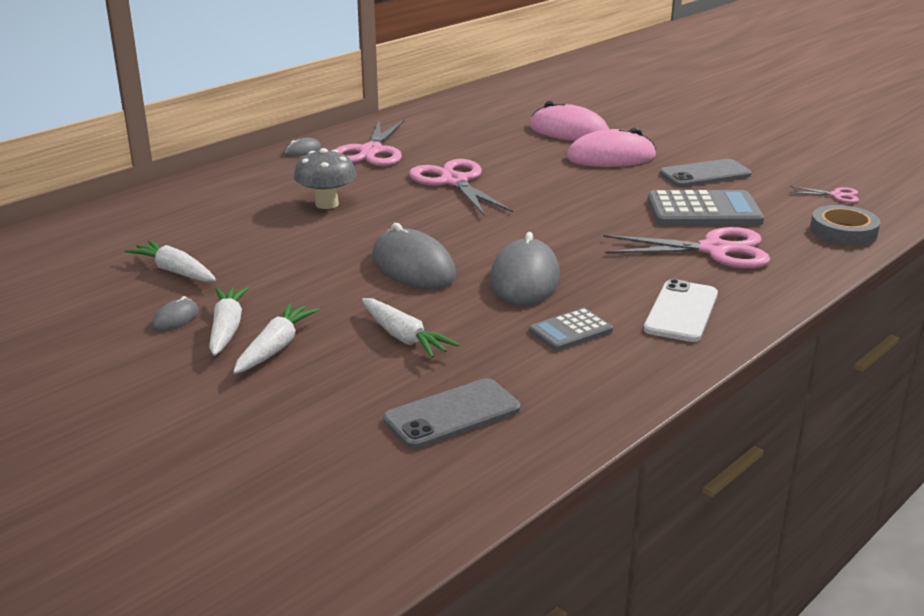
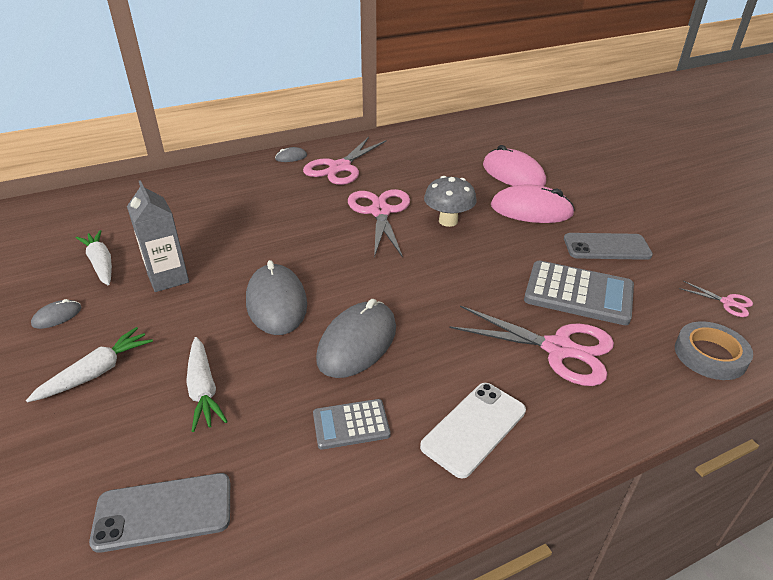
camera: 20 degrees right, 10 degrees up
(227, 329) = (81, 339): white carrot -> none
(270, 269) = (168, 278): none -> grey carton
(327, 204) = (265, 216): grey mushroom -> grey mushroom (448, 221)

